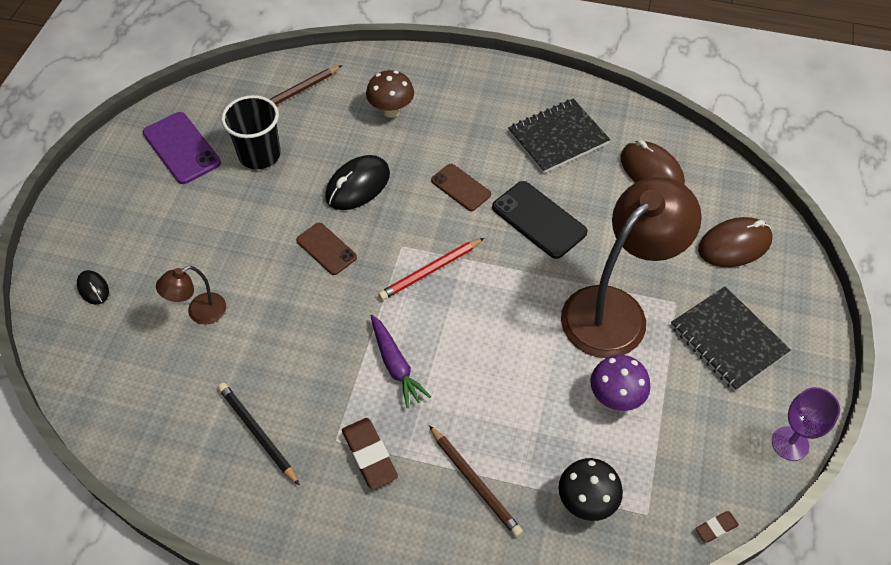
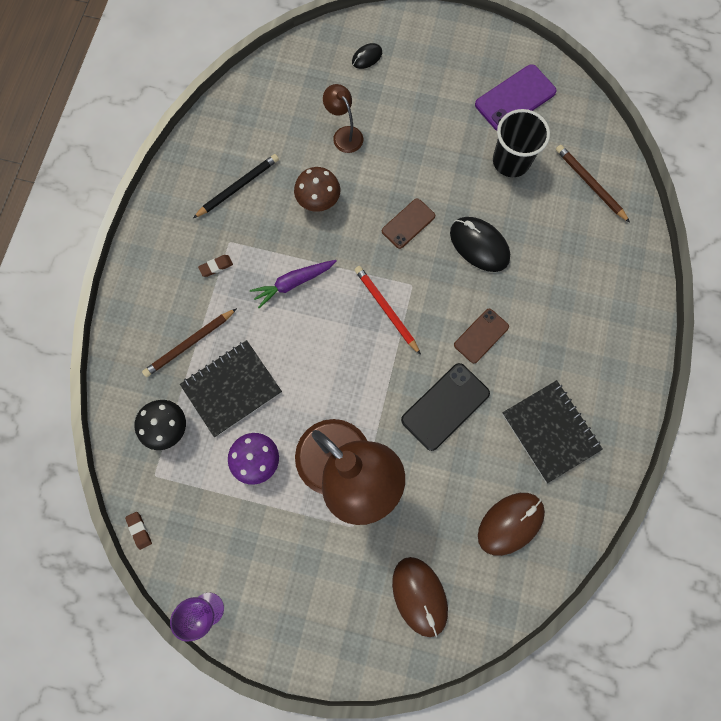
camera: 90 degrees right, 20 degrees up
(369, 455) = (216, 266): brown eraser -> brown eraser, size x0.54
(391, 111) = (574, 271): brown mushroom -> brown mushroom (318, 202)
(728, 340) = (312, 570): black notebook -> black notebook (231, 388)

